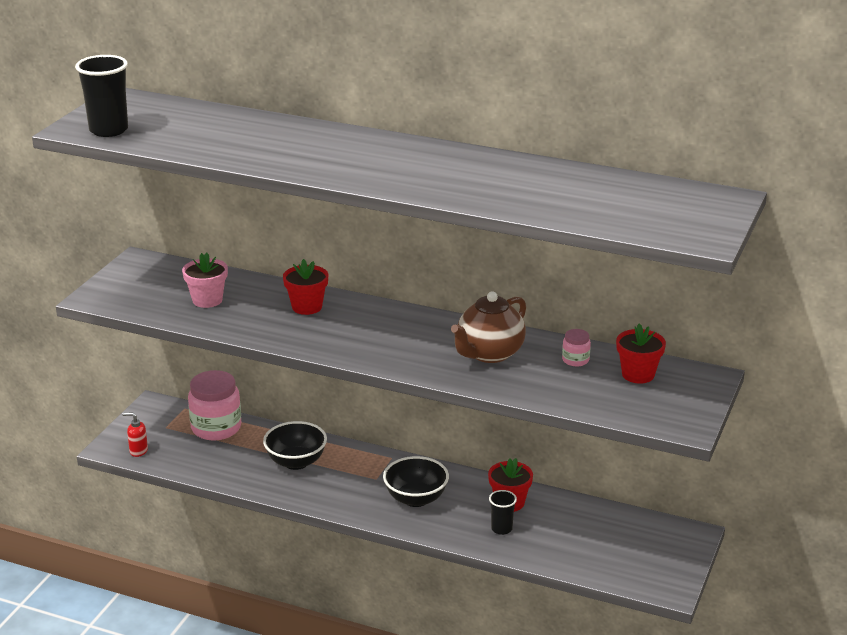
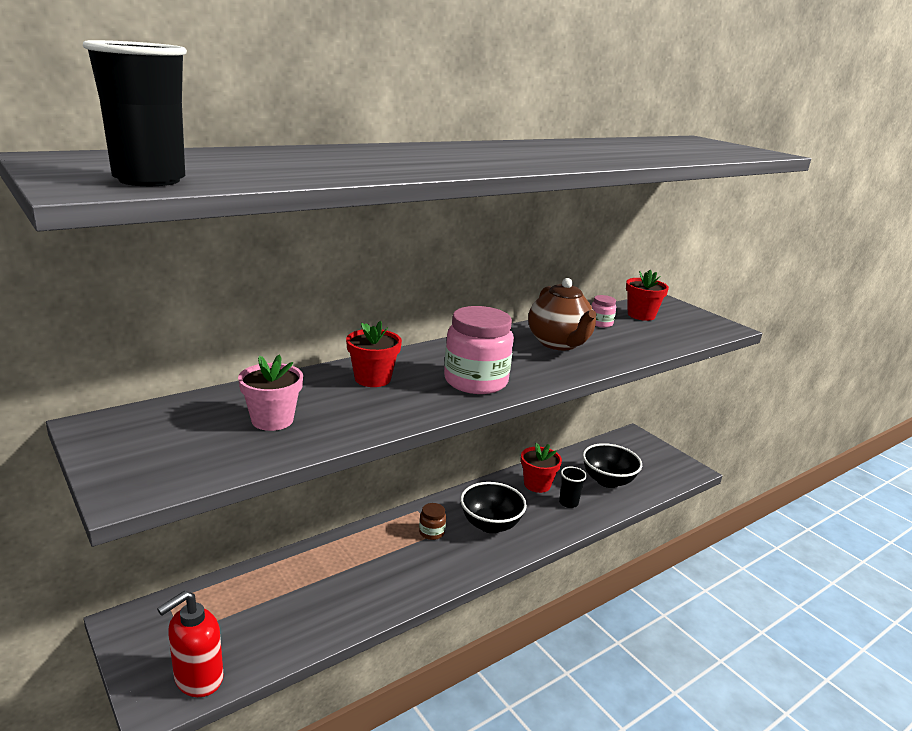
camera: 60 degrees left, 5 degrees down
(138, 451) = (198, 679): red soap dispenser -> red soap dispenser, size x1.76
(216, 428) = (237, 594): pink jar -> pink jar (475, 381)
(296, 462) = (362, 566): black bowl -> black bowl (608, 481)
(371, 475) = (431, 532): none -> brown jar

